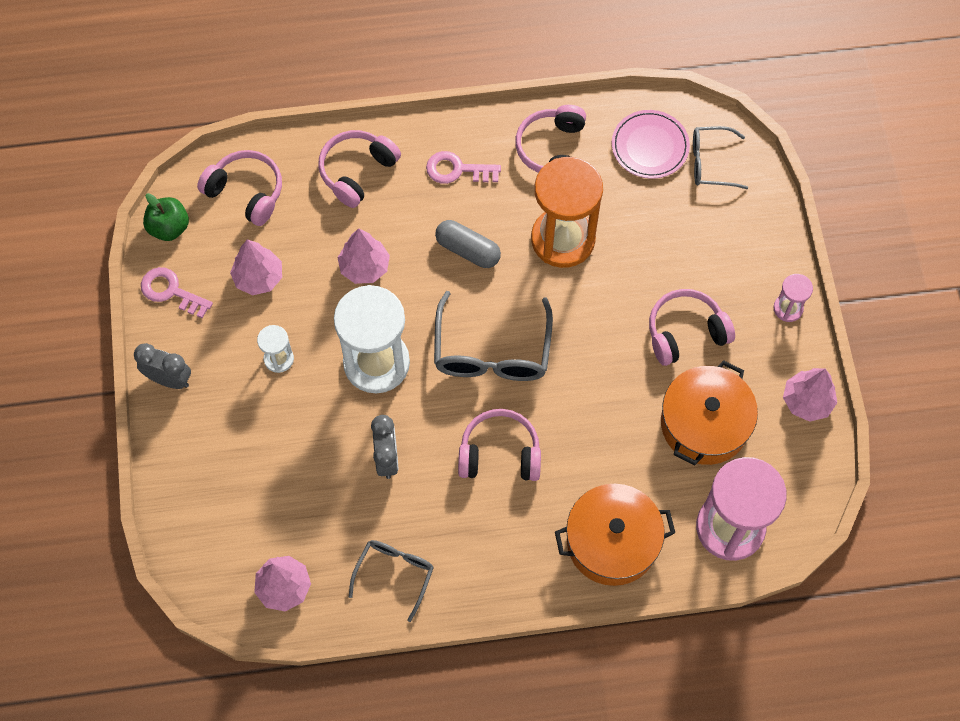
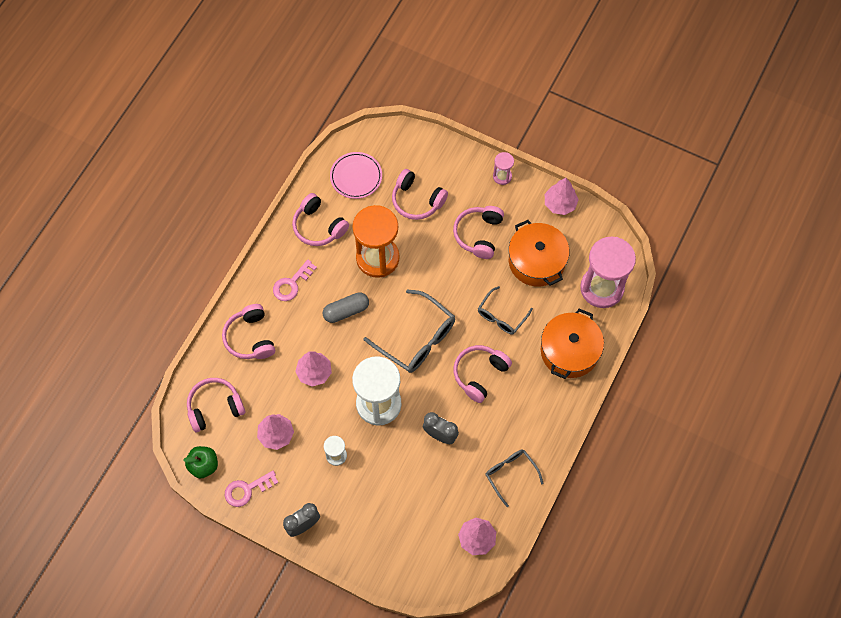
camera: 55 degrees left, 0 degrees up
(674, 233) = (417, 200): none -> pink headphones
(711, 163) = (390, 154): grey glasses -> grey glasses (501, 316)

